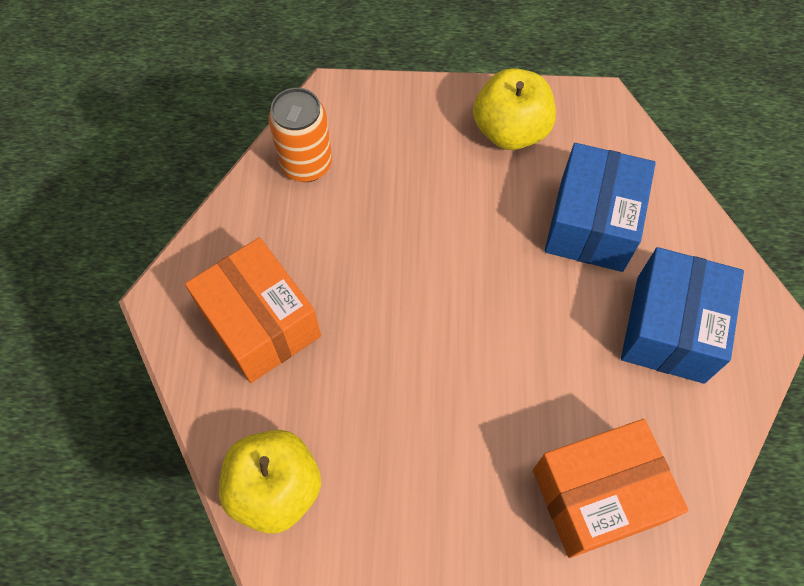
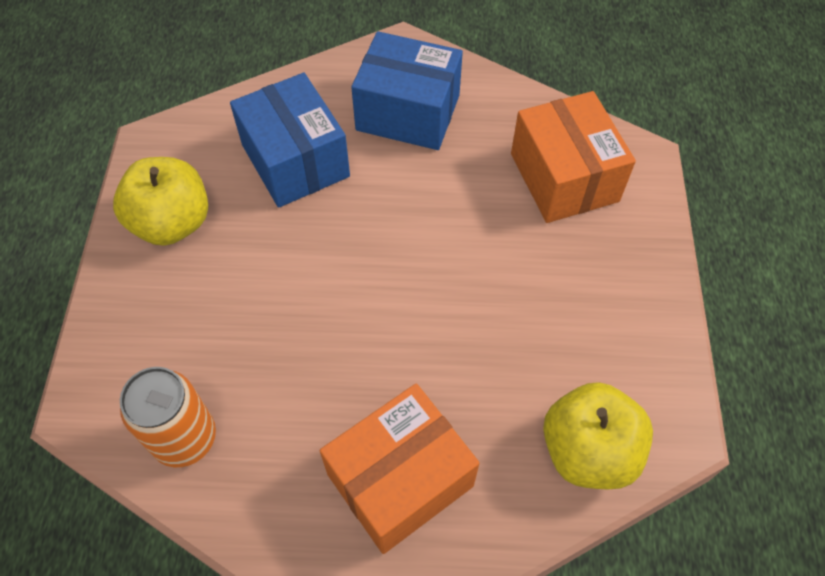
camera: 90 degrees left, 5 degrees down
(591, 224) = (295, 160): blue box -> blue box turned 45 degrees clockwise

